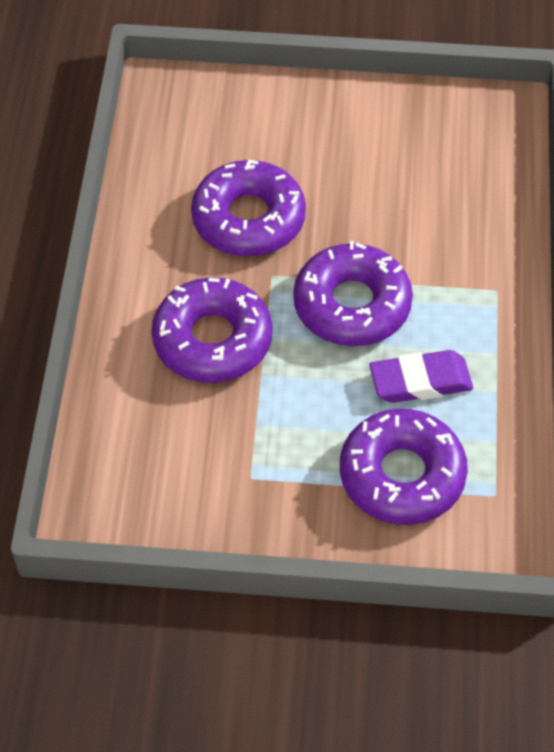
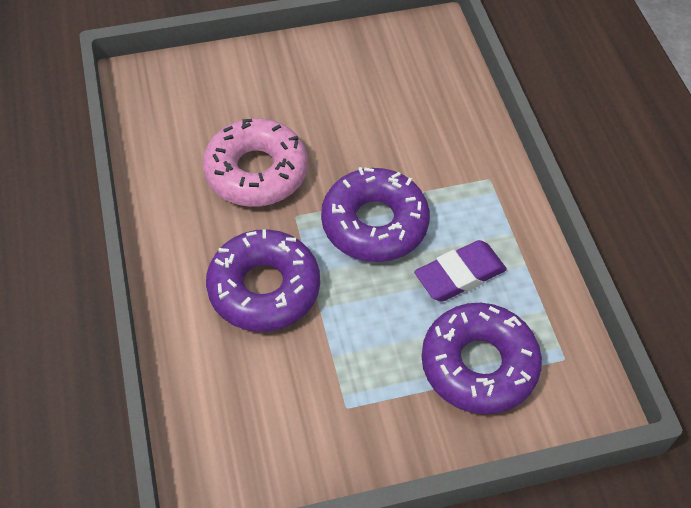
camera: 20 degrees left, 0 degrees up
(248, 219) = (256, 172): purple donut -> pink donut

